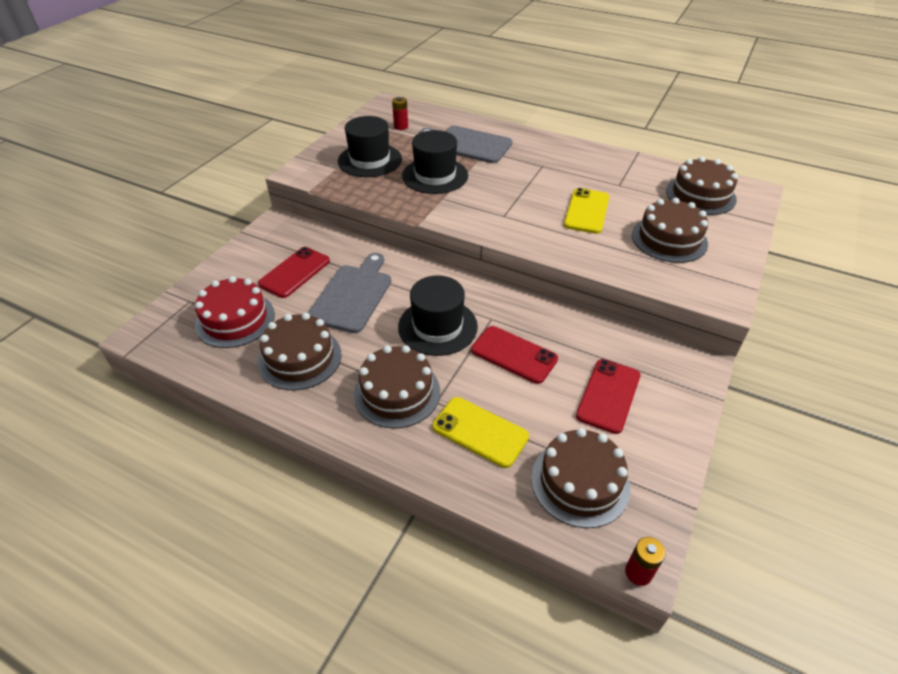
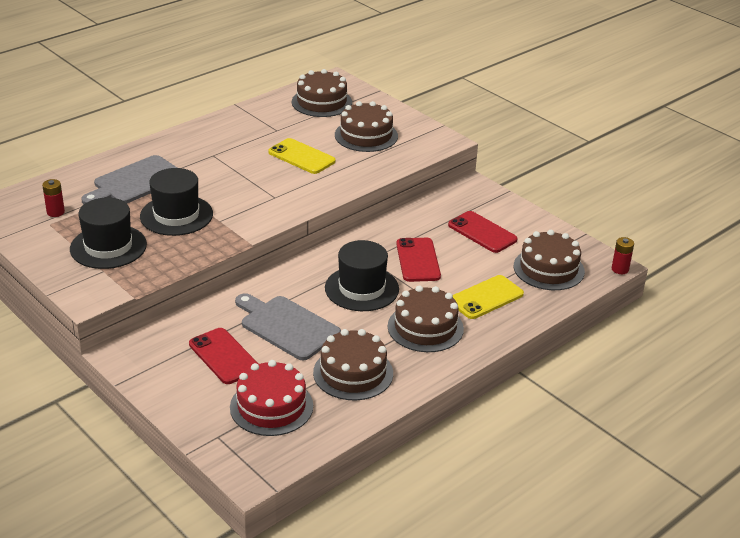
camera: 70 degrees left, 10 degrees down
(514, 355) = (418, 260): red phone -> red phone turned 60 degrees counterclockwise

